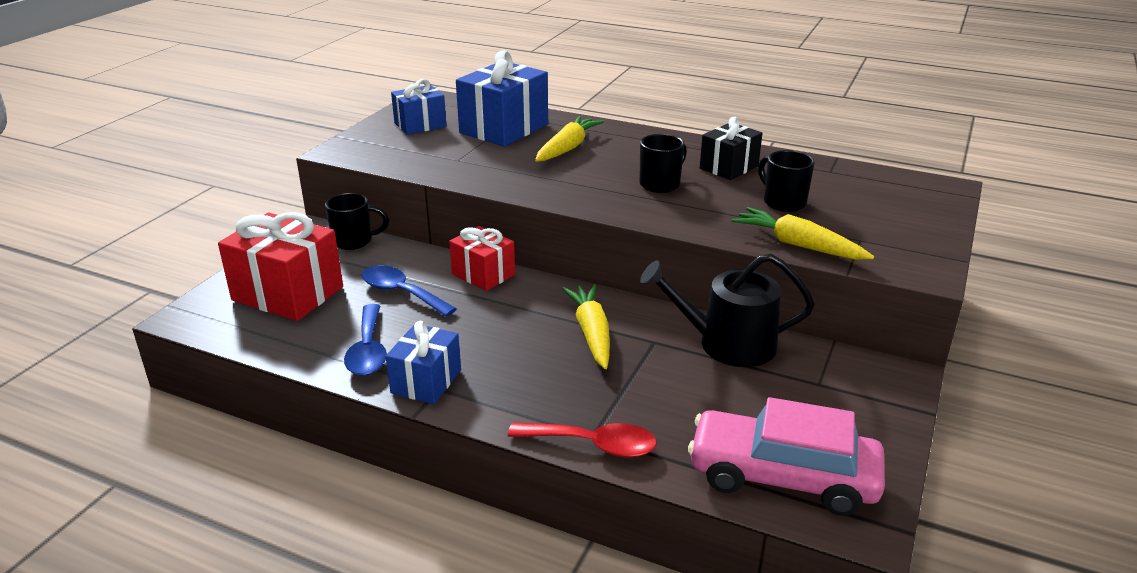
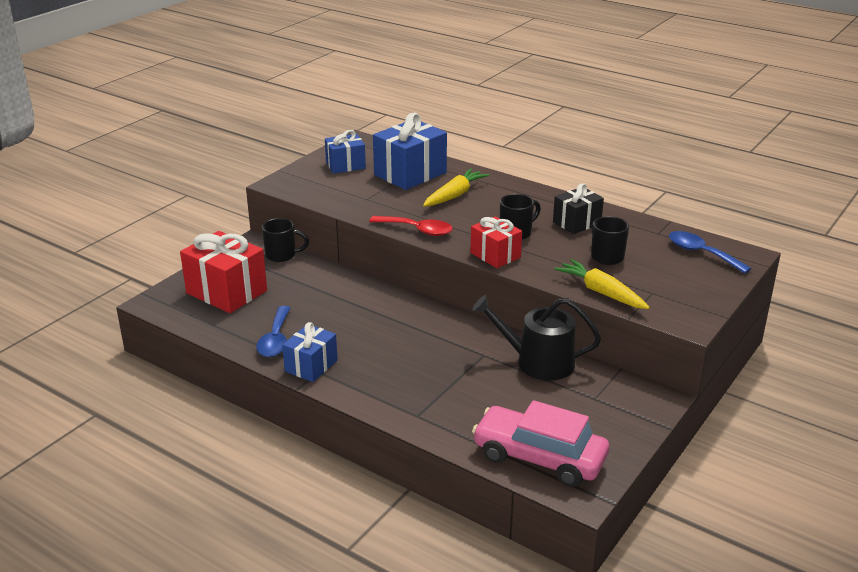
camera: 10 degrees right, 0 degrees up
(401, 293) = (308, 299): blue spoon -> blue spoon (701, 253)
(483, 274) = (372, 291): red gift -> red gift (495, 255)
(591, 333) = (439, 344): yellow carrot -> none
(593, 445) = (415, 421): red spoon -> red spoon (417, 230)

